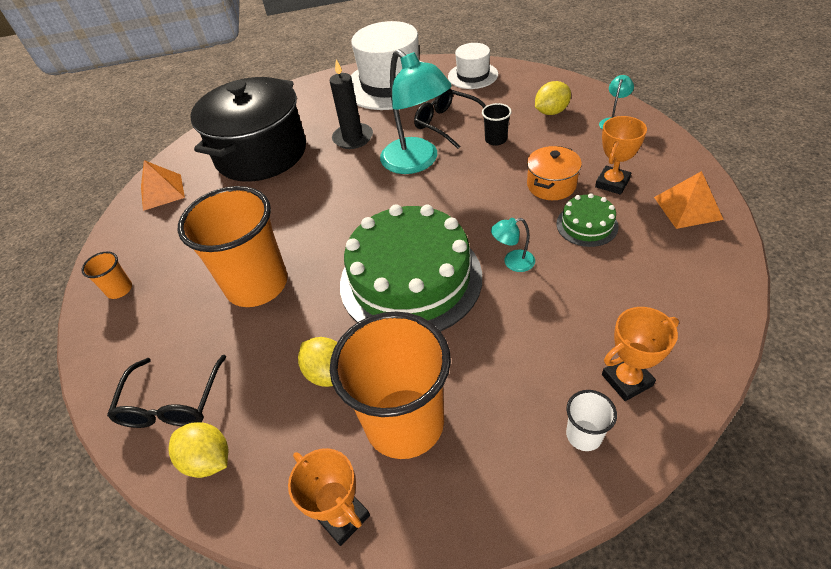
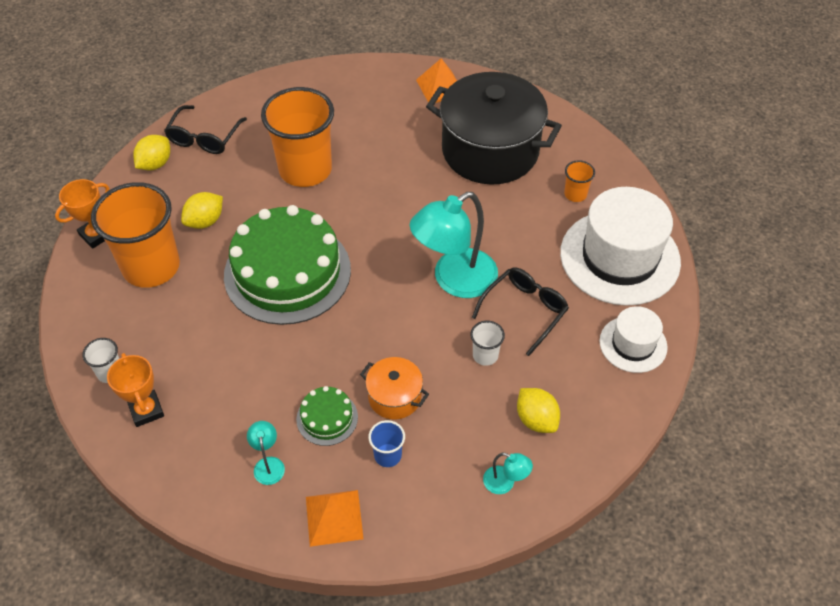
camera: 85 degrees right, 5 degrees up
(119, 289) = (320, 86): orange cup -> orange cup (575, 194)
(172, 403) = (204, 138): black glasses -> black glasses turned 75 degrees counterclockwise
(353, 138) = (507, 224): black candle -> none
(496, 140) = (485, 355): black cup -> white cup
(512, 262) = (290, 349): turquoise lamp -> turquoise lamp (268, 464)
(612, 183) = (387, 455): orange trophy -> blue cup

